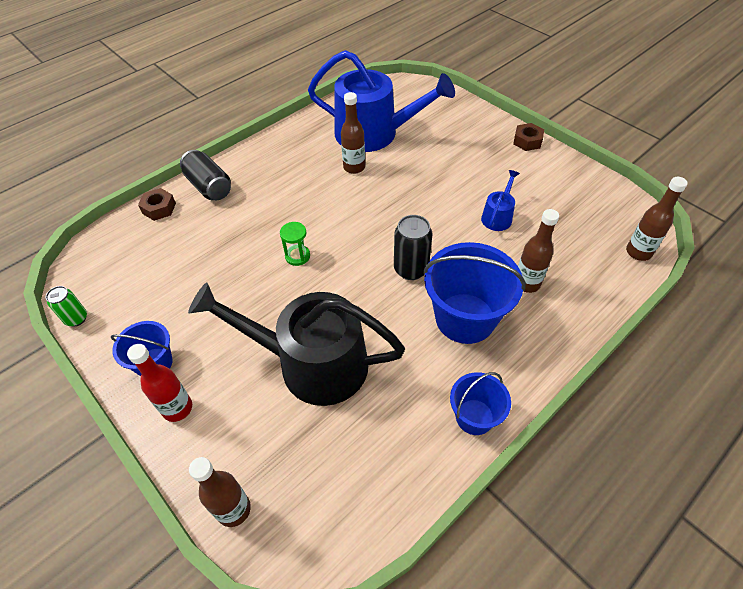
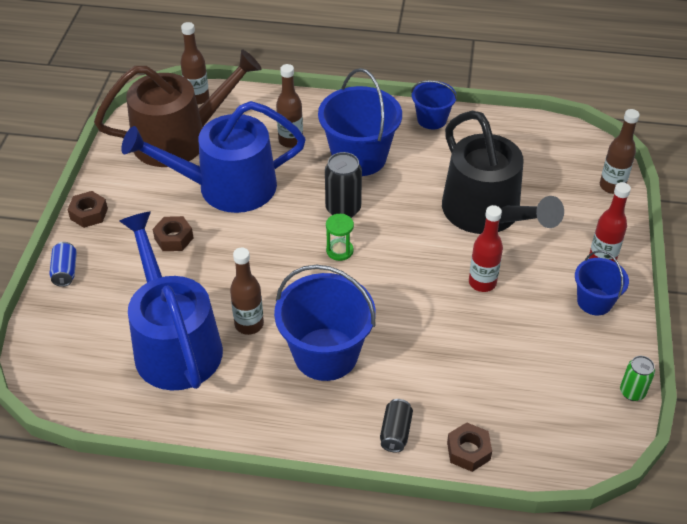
camera: 130 degrees left, 5 degrees down
(209, 186) = (395, 432): black can -> black can, size x0.63
(252, 304) = (482, 283): none -> red bottle
(294, 188) = (325, 354): none -> blue bucket
(297, 256) = (405, 289): green hourglass -> green hourglass (339, 251)
(466, 168) = (174, 238): none -> brown nut
(479, 115) = (65, 271): none -> blue can
(498, 216) = (227, 187): blue watering can -> blue watering can, size x2.33
(582, 216) = (179, 139): none -> brown watering can

